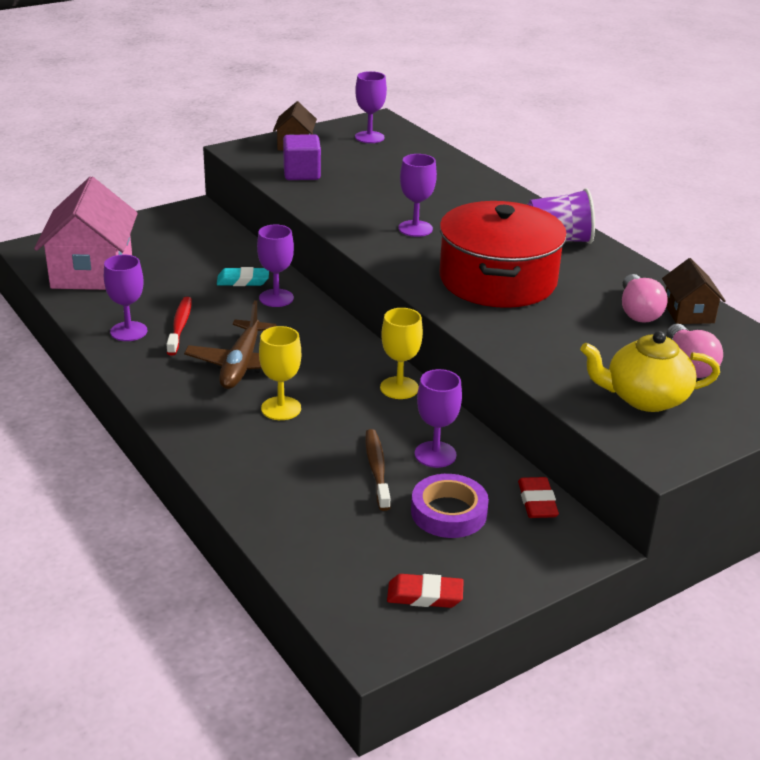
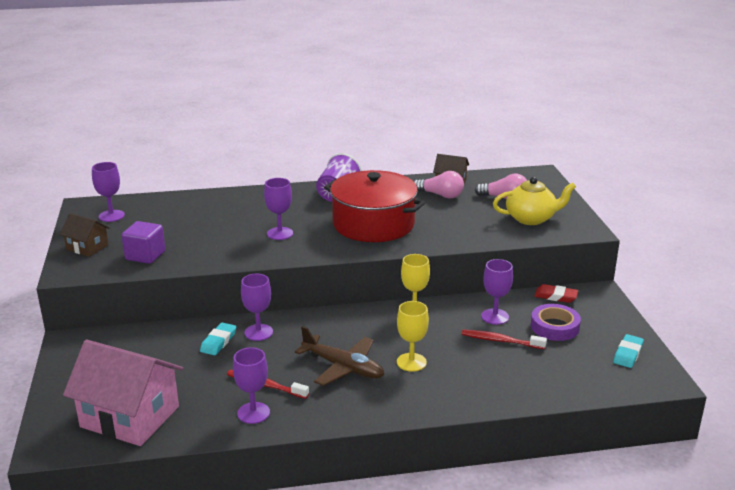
camera: 65 degrees left, 5 degrees down
(377, 469) = (501, 341): brown toothbrush -> red toothbrush
(425, 595) = (628, 354): red eraser -> turquoise eraser
(644, 398) = (531, 218): yellow teapot -> yellow teapot turned 120 degrees counterclockwise

